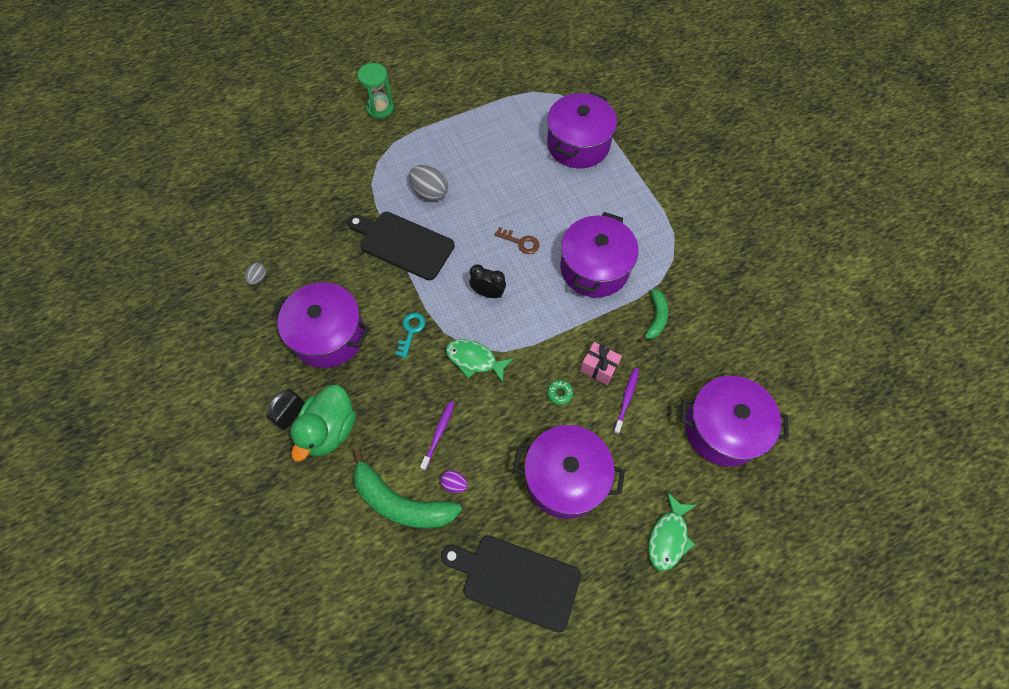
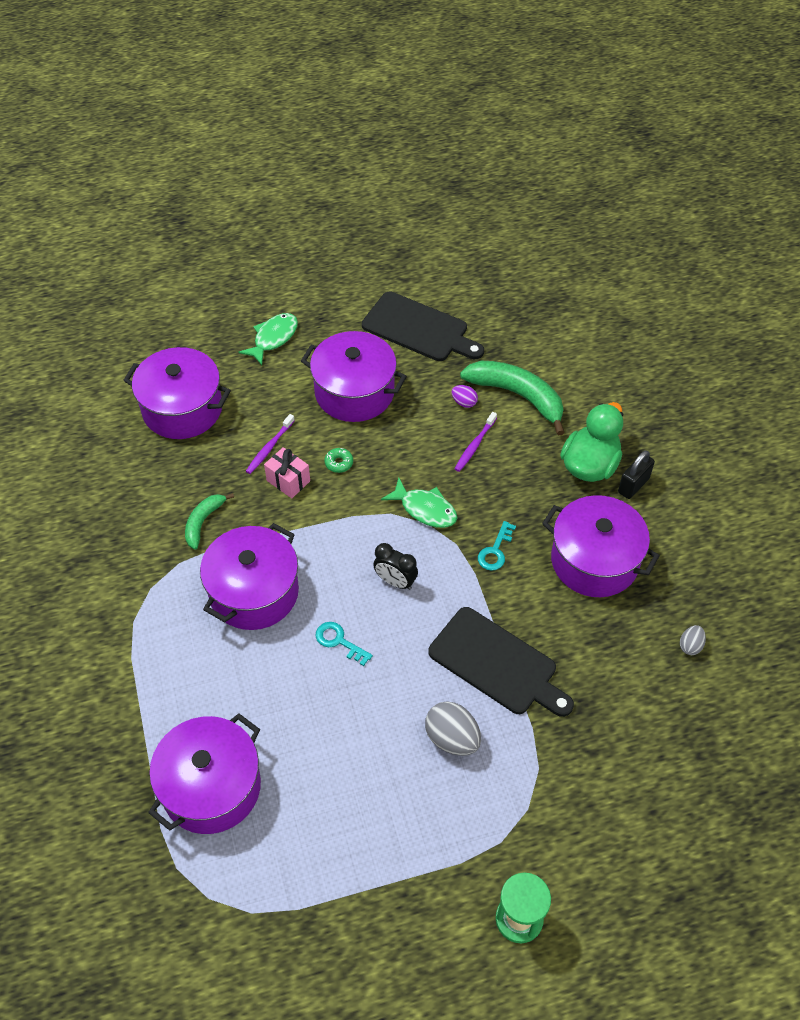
camera: 170 degrees left, 10 degrees down
(520, 242) = (339, 641): brown key -> turquoise key

